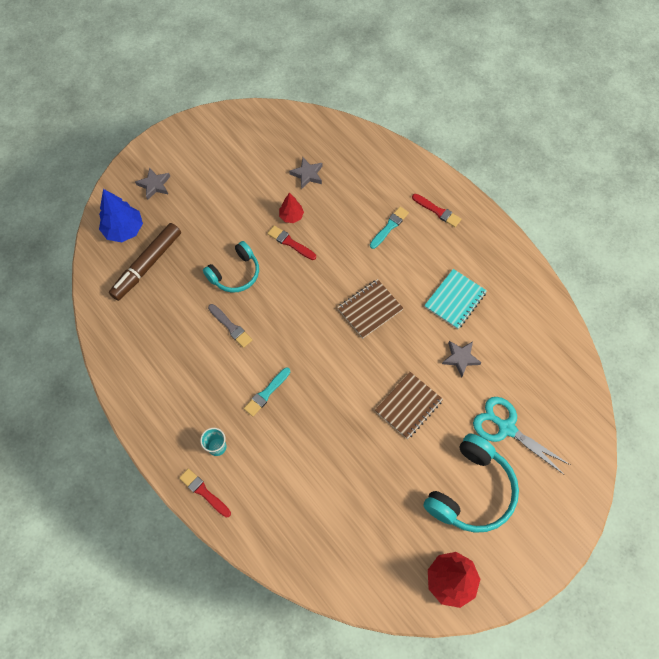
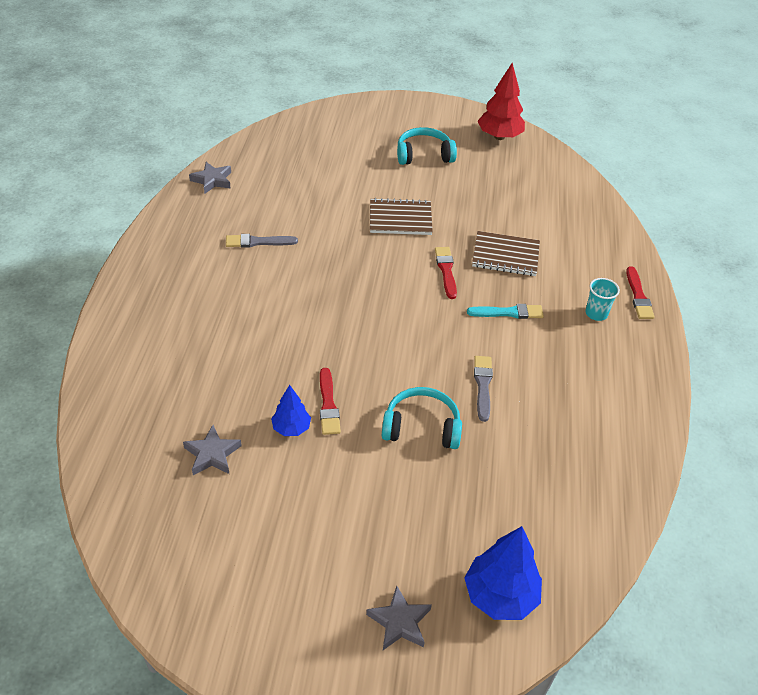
camera: 135 degrees left, 20 degrees down
(147, 265) = (511, 524): brown marker -> none
(291, 216) = (291, 428): red tree -> blue tree
(370, 309) = (336, 293): brown notebook -> brown notebook (505, 255)
(389, 227) = (217, 333): turquoise brush -> none
(437, 211) = (156, 307): red brush -> red brush (446, 270)
(455, 300) = (258, 242): turquoise notebook -> grey brush
(460, 358) = (317, 210): grey star -> grey star (212, 180)
(471, 491) = (424, 155): turquoise headphones -> turquoise headphones, size x0.65
(506, 428) = (349, 159): turquoise scissors -> none

